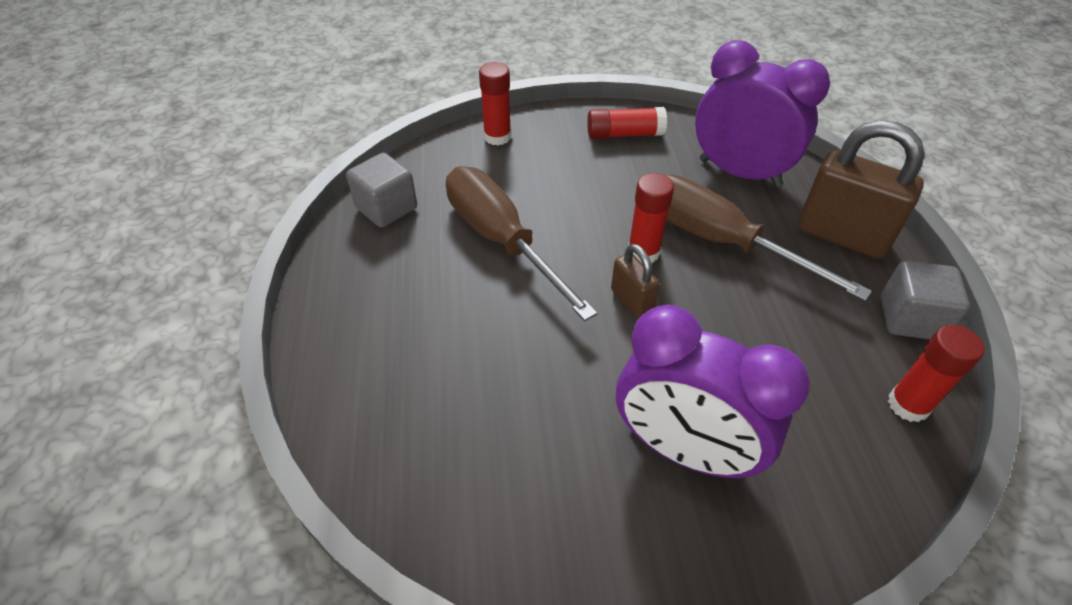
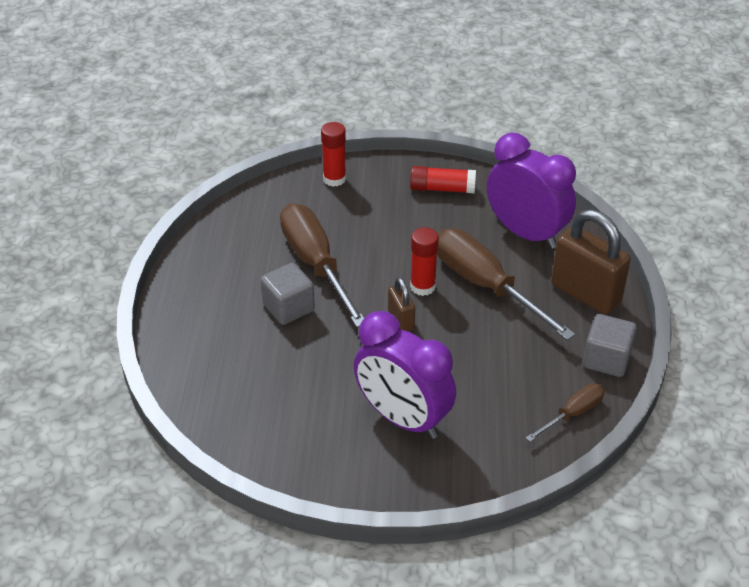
camera: 10 degrees right, 5 degrees down
(386, 208) = (233, 229): grey cube -> grey cube (288, 308)
(908, 405) = (572, 414): red glue stick -> brown screwdriver

